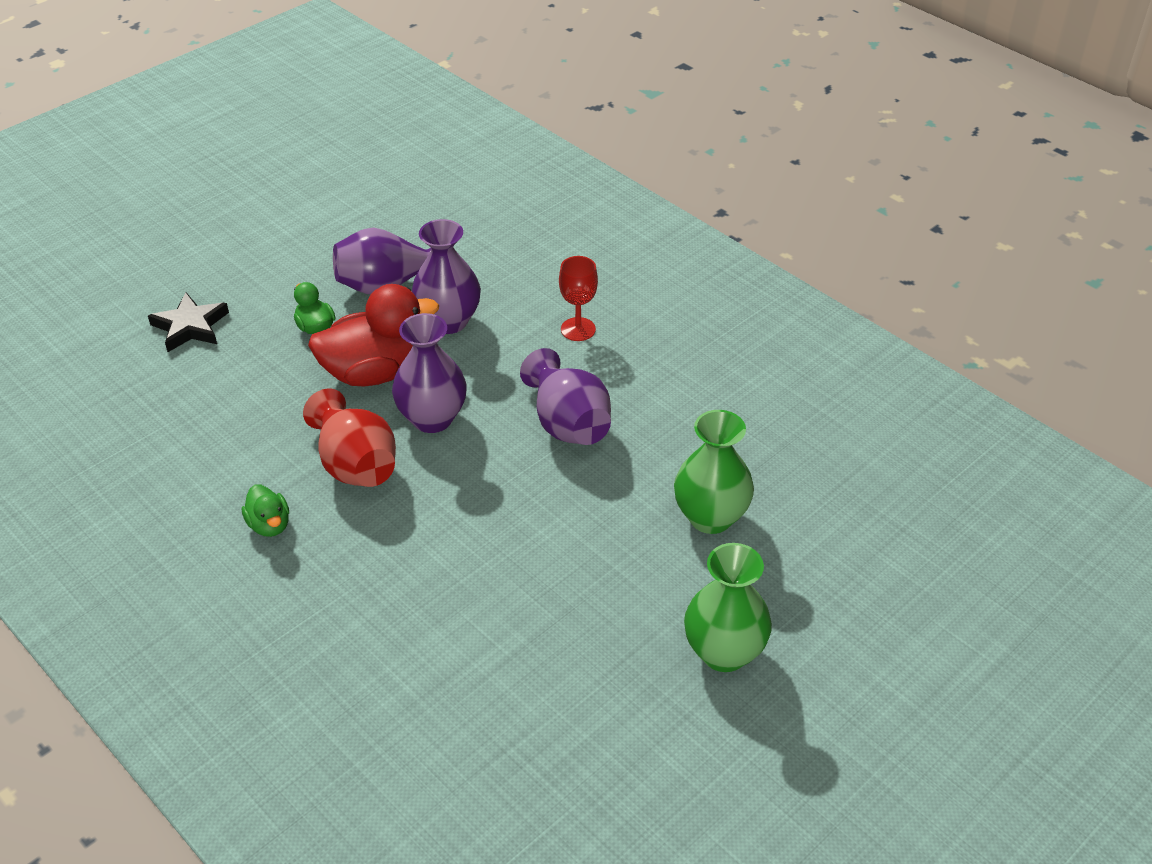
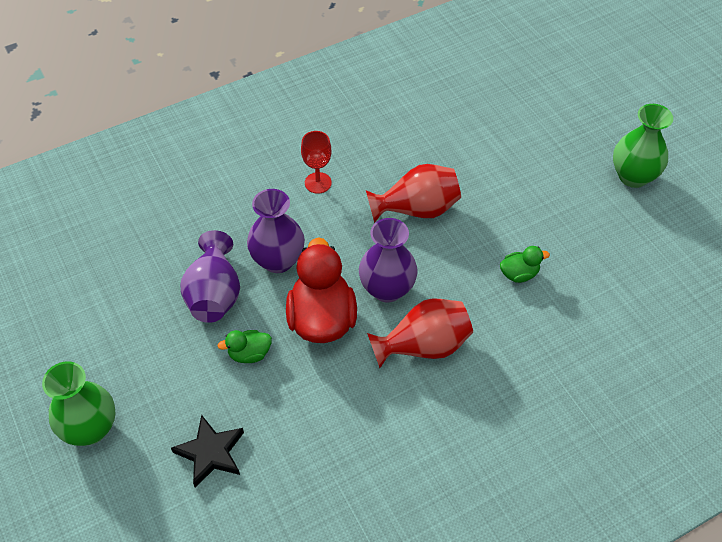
camera: 75 degrees left, 10 degrees up
(269, 525) = (474, 412): green duck -> green duck (519, 274)
(568, 423) = (416, 209): purple vase -> red vase
(710, 517) = (523, 155): green vase -> green vase (90, 428)

